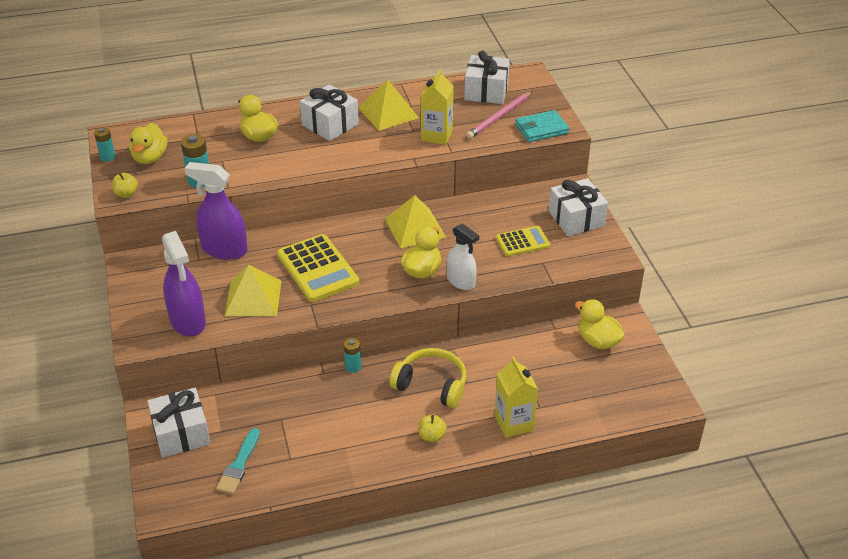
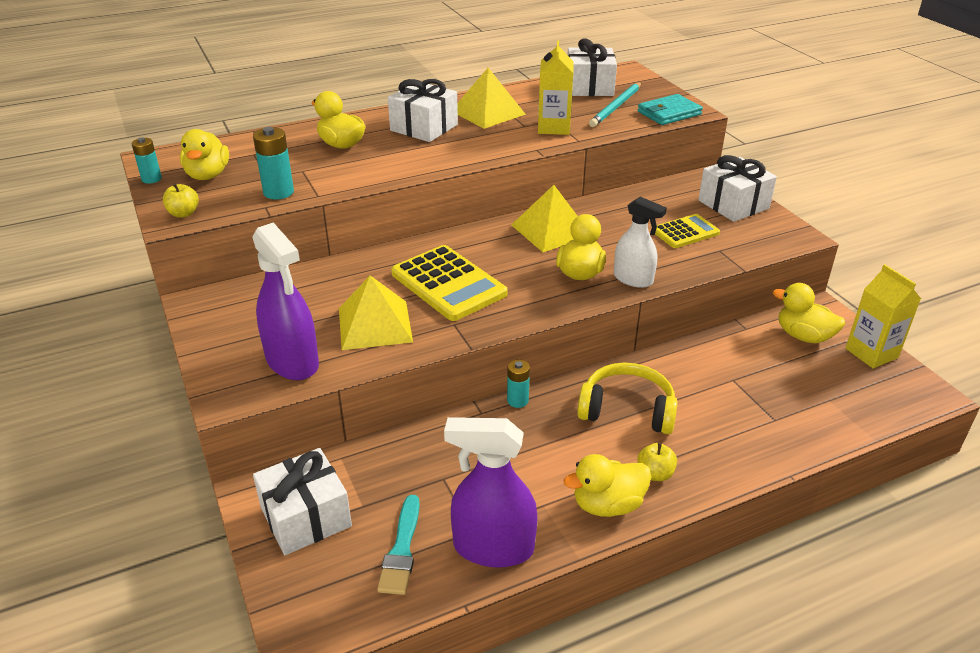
camera: 10 degrees left, 5 degrees down
(224, 249) = (320, 275): purple spray bottle -> purple spray bottle (493, 548)
(389, 454) = (607, 505): none -> yellow duck
(499, 117) = (616, 107): pink pencil -> turquoise pencil
(514, 423) = (752, 443): yellow carton -> yellow carton (871, 353)

